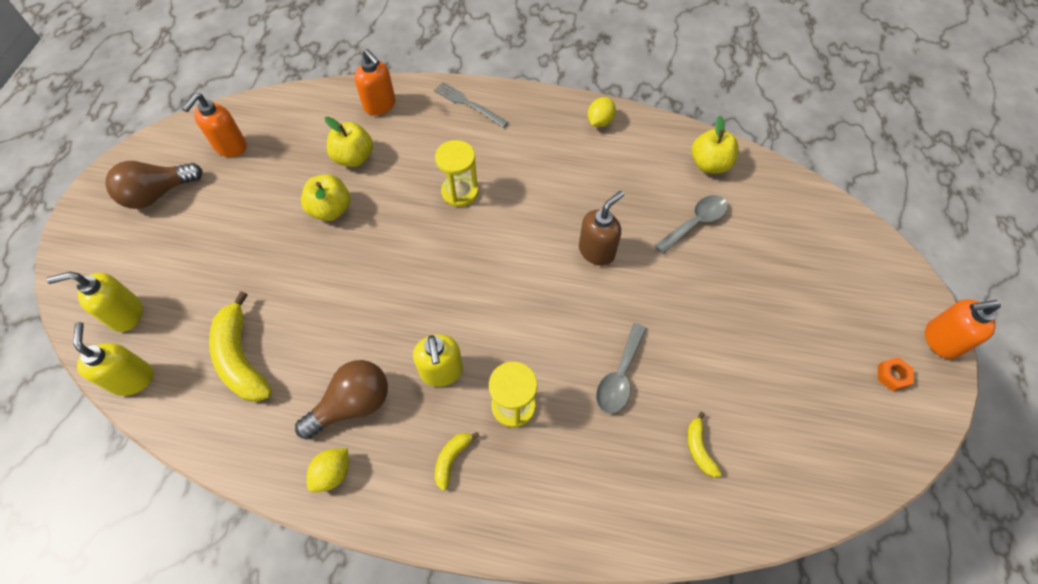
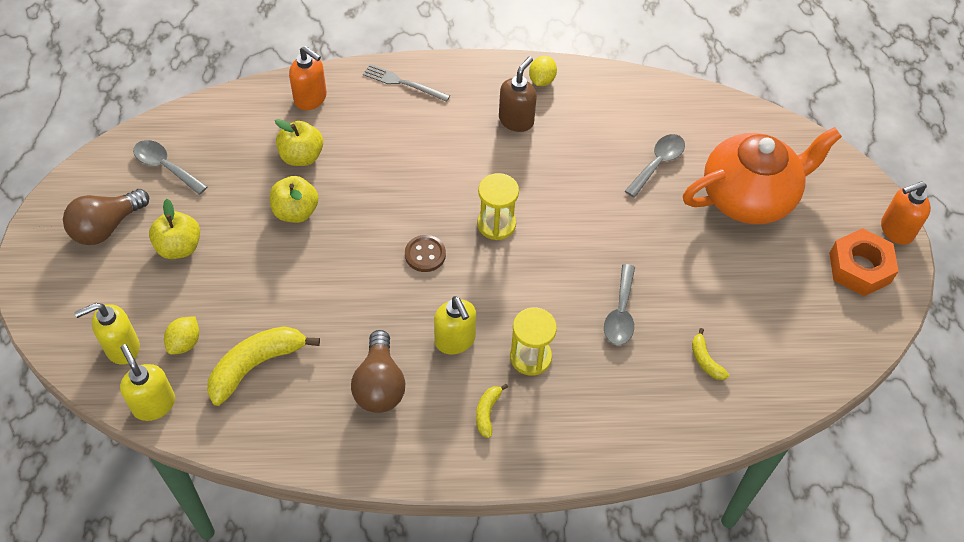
camera: 15 degrees left, 5 degrees down
(230, 146) = (165, 167): orange soap dispenser -> grey spoon
(241, 358) = (256, 365): yellow banana -> yellow banana turned 90 degrees clockwise
(333, 473) = (381, 446): yellow lemon -> yellow lemon (185, 343)
(352, 404) = (379, 385): brown light bulb -> brown light bulb turned 135 degrees clockwise
(439, 275) = (425, 254): none -> brown button
(460, 192) = (421, 172): yellow hourglass -> yellow hourglass (496, 224)
(597, 251) = (571, 206): brown soap dispenser -> brown soap dispenser (516, 120)
(709, 164) = (658, 105): yellow apple -> yellow apple (179, 247)
(784, 274) = (749, 196): none -> orange teapot
(892, 376) = (859, 268): orange nut -> orange nut, size x2.19

